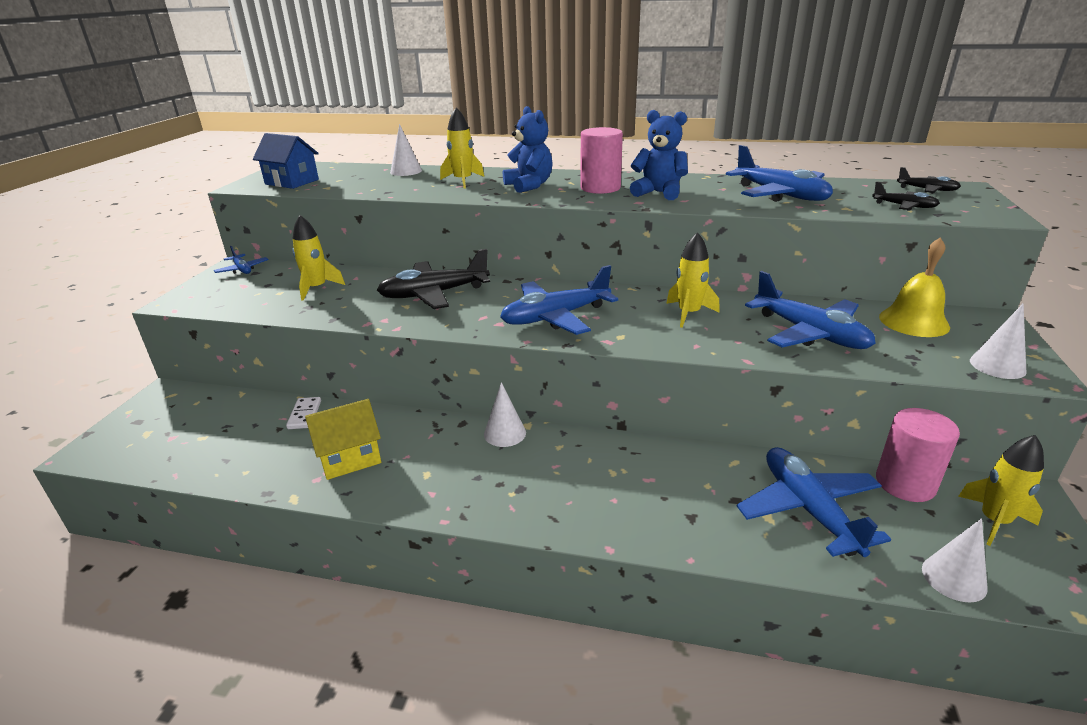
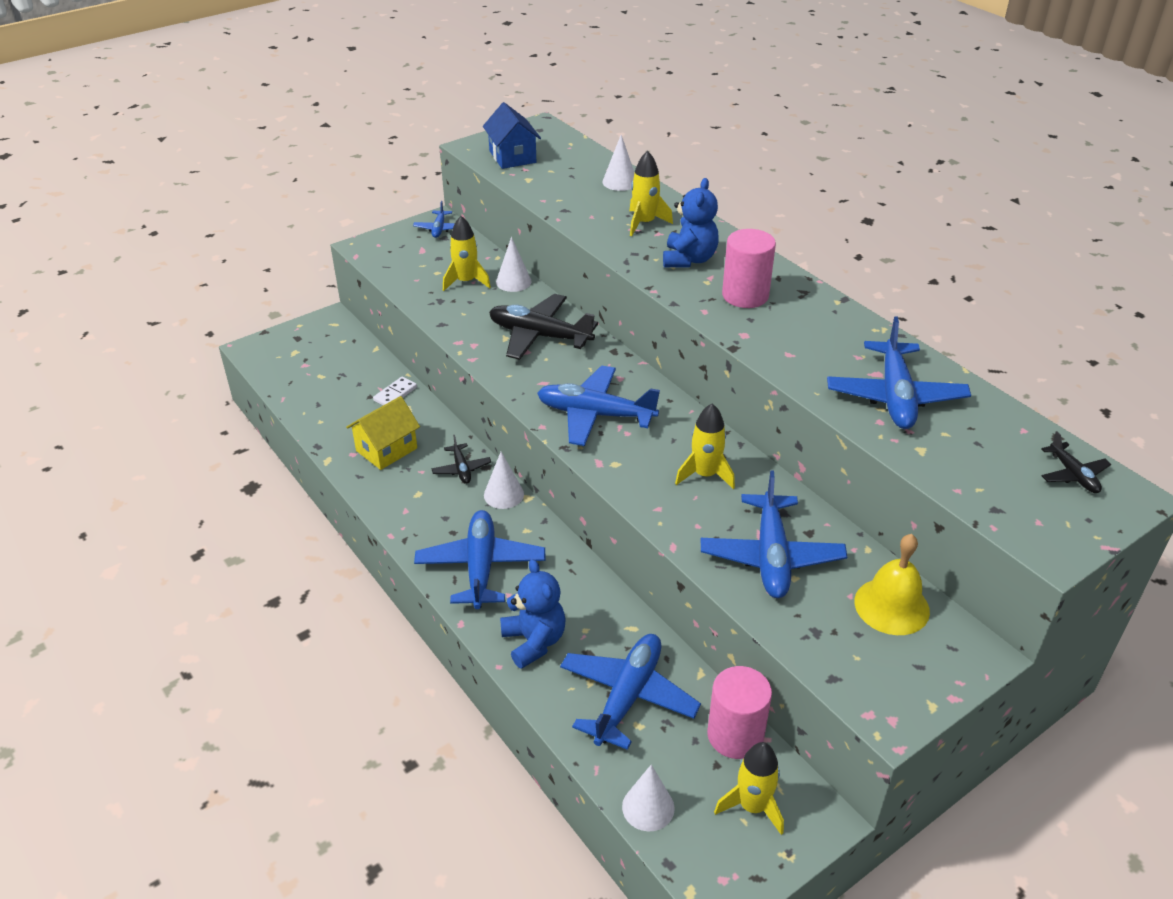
camera: 40 degrees right, 10 degrees up
(349, 458) = (386, 449): yellow house -> yellow house turned 60 degrees counterclockwise
(562, 494) = (481, 567): none -> blue plane
(659, 193) = (785, 331): blue teddy bear -> blue teddy bear (534, 641)
(904, 206) = (985, 481): black plane -> black plane (461, 469)
(997, 366) = (872, 687): white cone -> white cone (513, 281)

